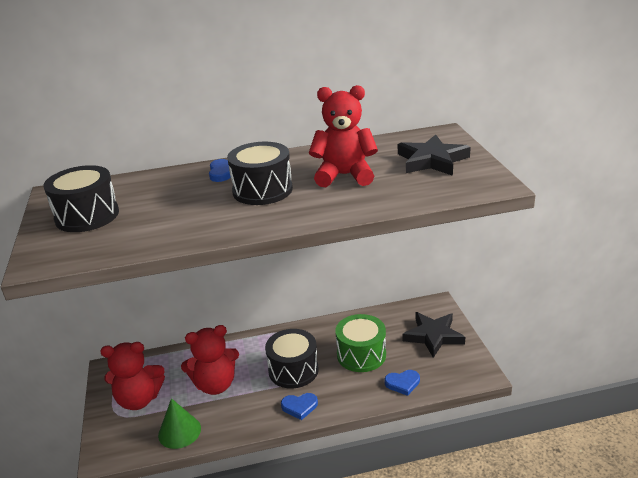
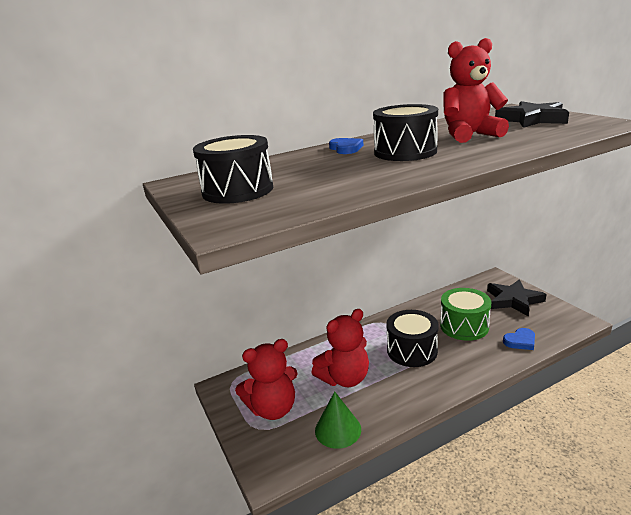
camera: 15 degrees left, 5 degrees down
(299, 407) = (442, 380): blue heart -> none

